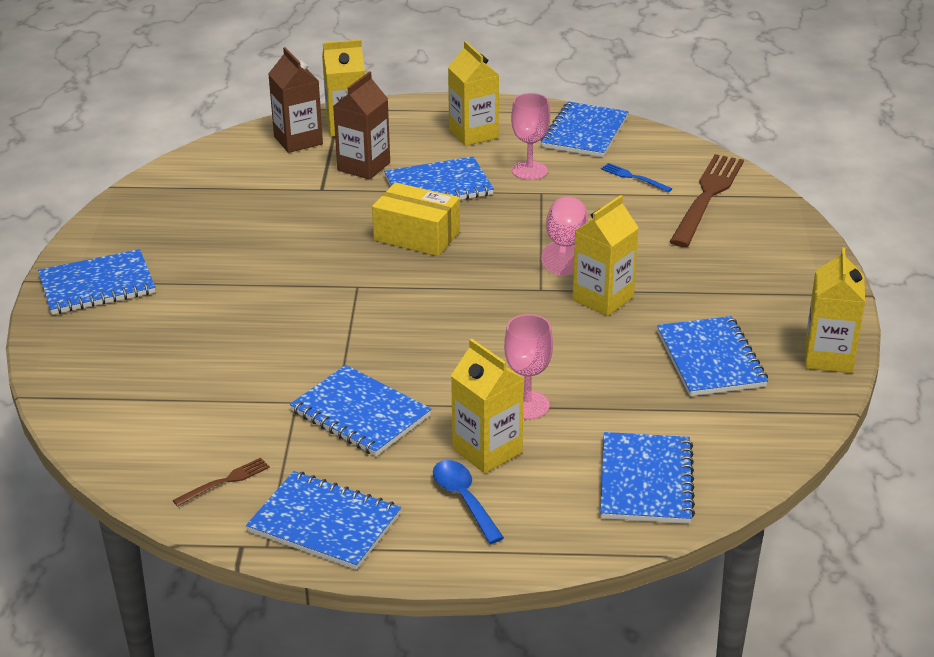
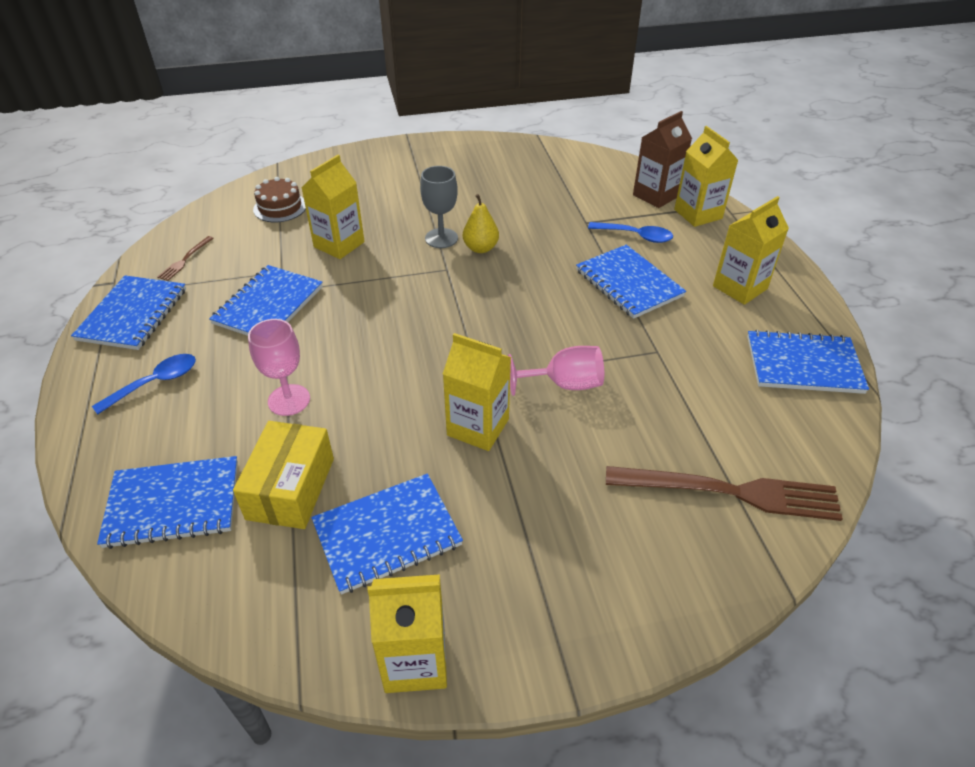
camera: 75 degrees right, 10 degrees up
(97, 285) = (409, 159): blue notebook -> none
(146, 398) = (280, 207): none -> brown cake
(225, 481) = (185, 260): brown fork -> brown fork turned 75 degrees clockwise
(296, 282) = (441, 238): none -> grey goblet
(331, 259) = (480, 248): none -> yellow pear
(363, 166) = (636, 236): brown carton -> blue spoon
(417, 236) = (538, 286): yellow box -> yellow box (290, 488)
(487, 451) = (221, 385): yellow carton -> yellow carton (339, 244)
(529, 170) = (695, 336): pink goblet -> none
(633, 177) = (733, 418): blue fork -> none

